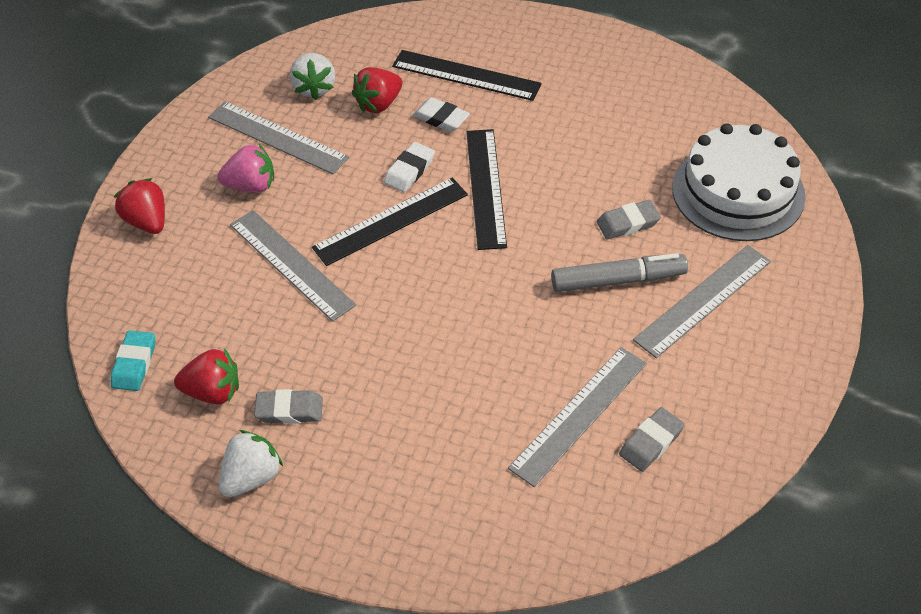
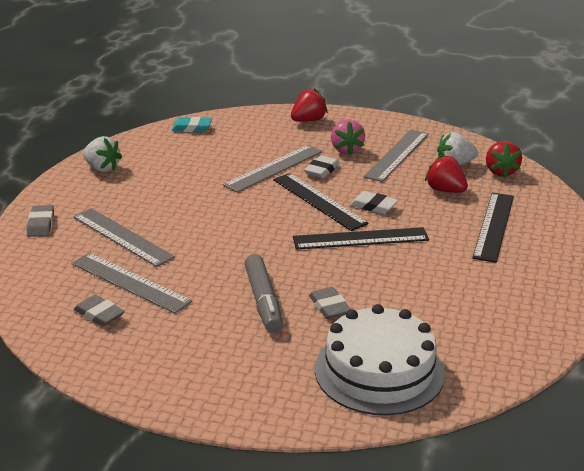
camera: 85 degrees right, 20 degrees down
(213, 392) = (168, 152): red strawberry -> red strawberry (501, 172)
(289, 410) = (150, 176): grey eraser -> grey eraser (41, 224)
(441, 118) = (436, 217): white eraser -> white eraser (322, 170)
(703, 300) = (242, 345): grey ruler -> grey ruler (122, 237)

